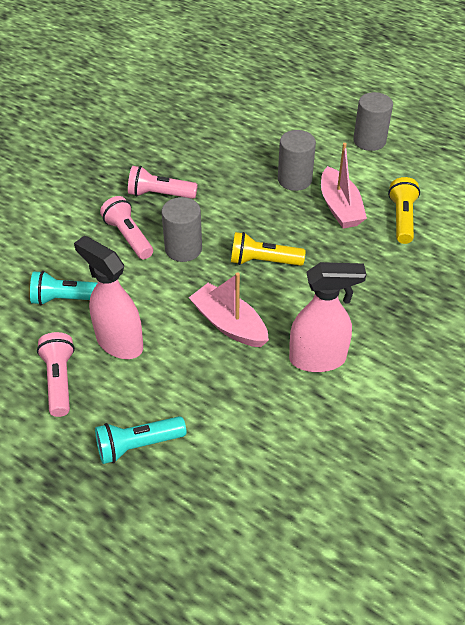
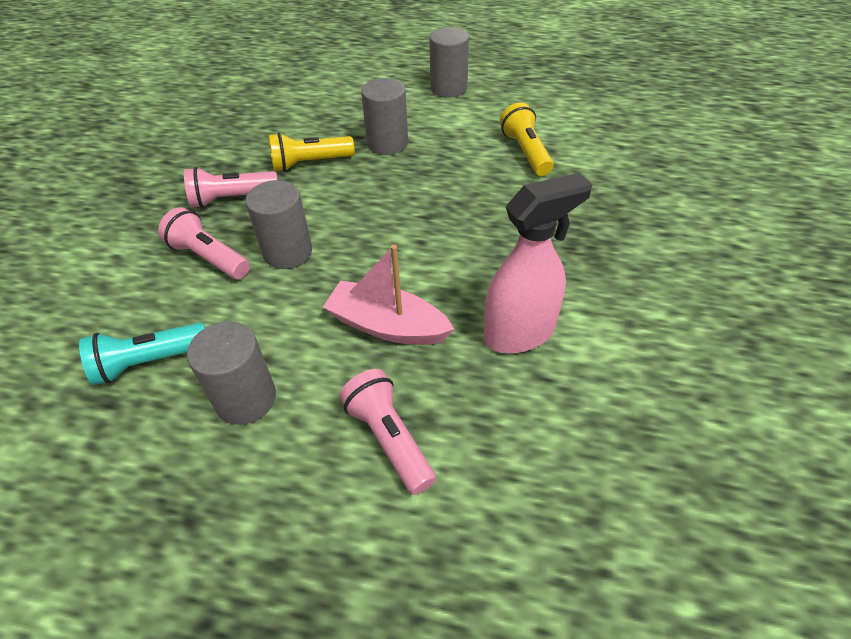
camera: 20 degrees left, 0 degrees up
(59, 380) = (173, 487): pink flashlight -> pink flashlight (389, 439)
(119, 342) = (246, 399): pink spray bottle -> grey cylinder
(138, 445) = (333, 546): turquoise flashlight -> none
(263, 261) = (394, 238): yellow flashlight -> yellow flashlight (310, 163)
(340, 207) = (453, 158): pink boat -> none

